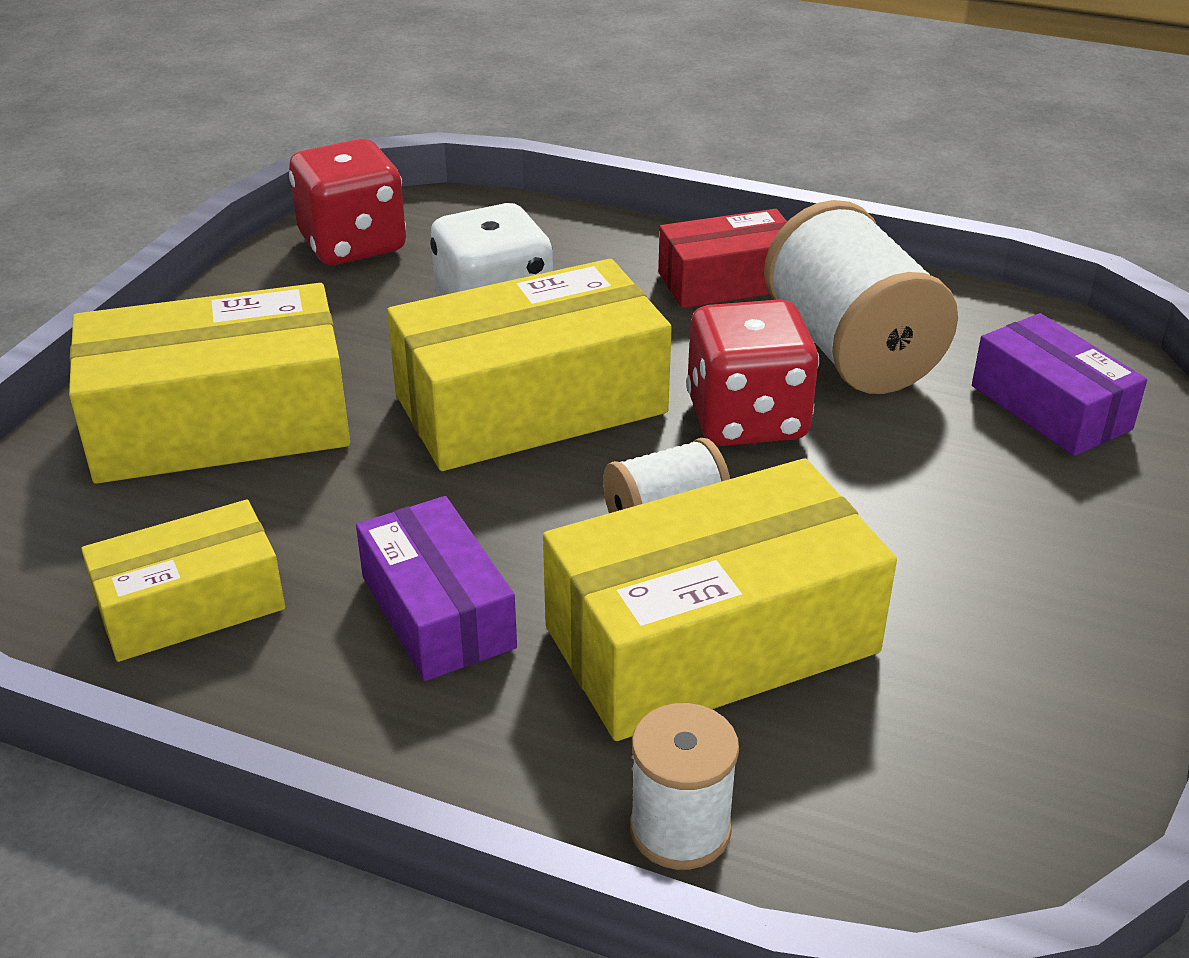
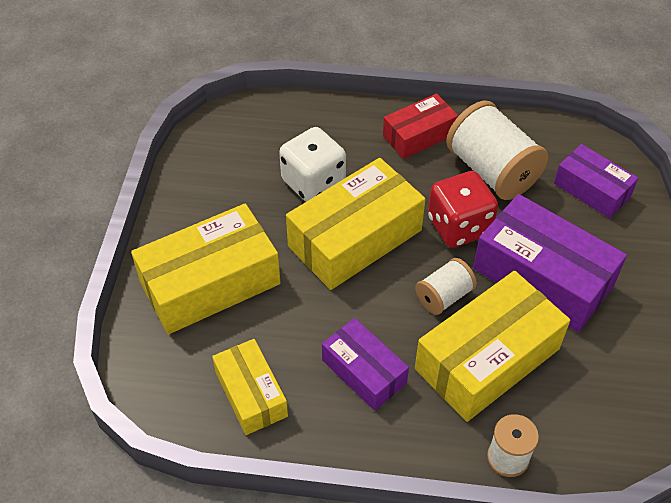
camera: 15 degrees left, 15 degrees up
(190, 605) = (251, 394): yellow box -> yellow box turned 75 degrees counterclockwise
(353, 244) = (218, 146): red dice -> none
(891, 525) = (542, 277): none -> purple box

